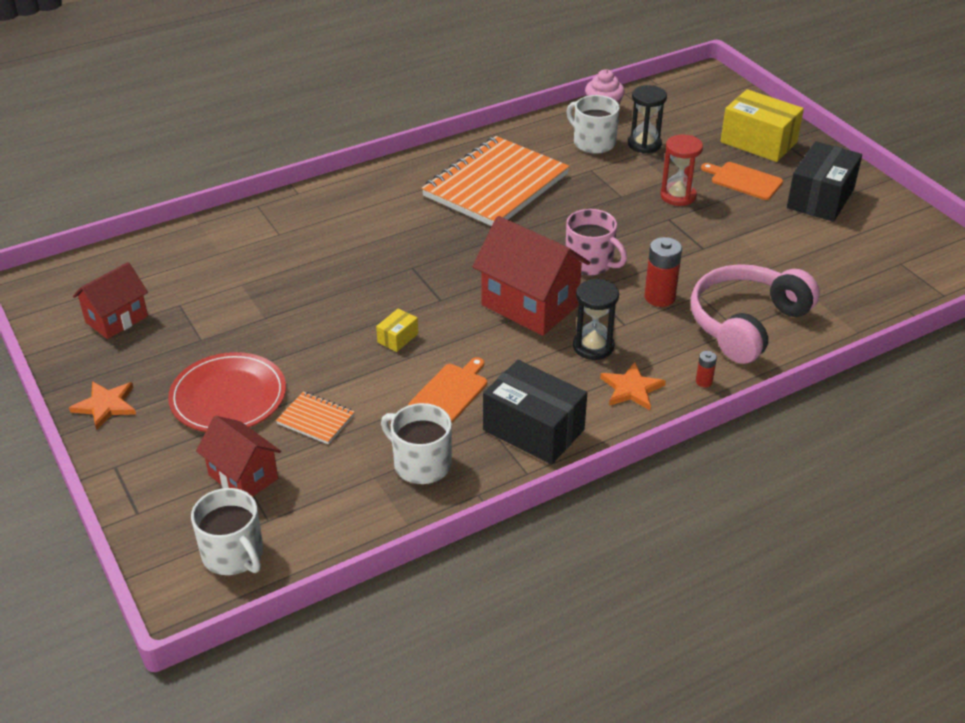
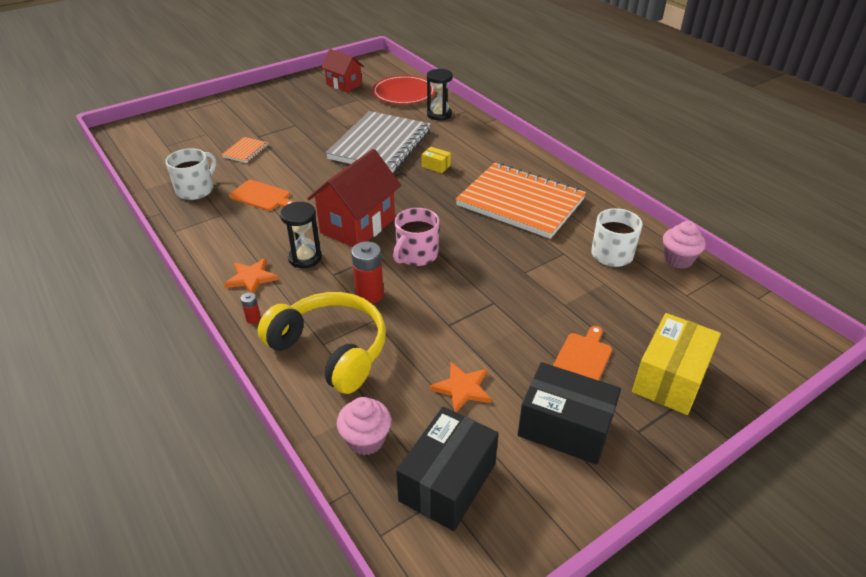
camera: 85 degrees right, 0 degrees up
(106, 405) = (270, 92): orange star -> orange star (462, 388)
(228, 396) = (271, 123): red plate -> red plate (404, 93)
(233, 554) = (145, 138): white mug -> none
(243, 477) = (203, 134): red house -> none
(333, 284) = (380, 145): none -> grey notebook
(398, 338) = (321, 172): yellow box -> yellow box (436, 166)
(533, 430) = (216, 232): black box -> black box (447, 482)
(644, 144) = (624, 287): black hourglass -> black hourglass (439, 114)
(678, 196) = (535, 309): red hourglass -> none
(746, 323) = (331, 350): pink headphones -> yellow headphones
(854, 301) = (366, 440): none -> pink cupcake

